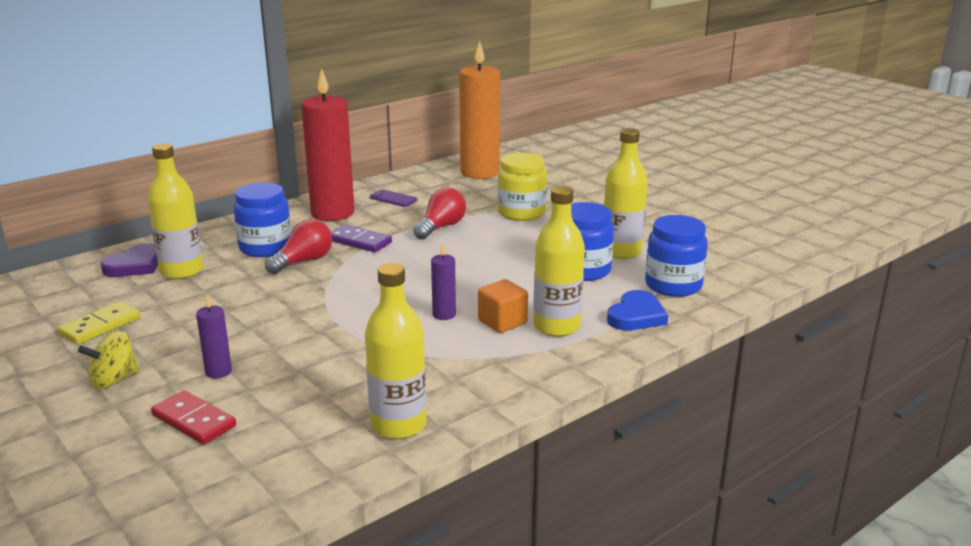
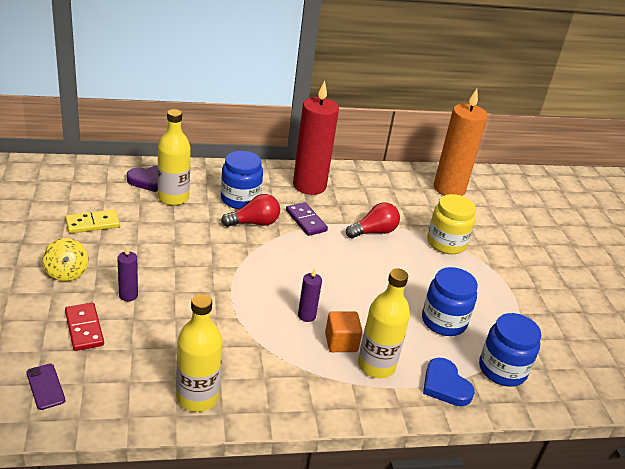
camera: 25 degrees right, 10 degrees up
(114, 380) = (67, 272): yellow spinning top -> yellow spinning top turned 105 degrees counterclockwise
(393, 199) = (362, 189): purple phone -> purple phone (45, 386)
(621, 251) = (491, 316): yellow bottle -> none
(636, 316) = (445, 385): blue heart -> blue heart turned 90 degrees clockwise

